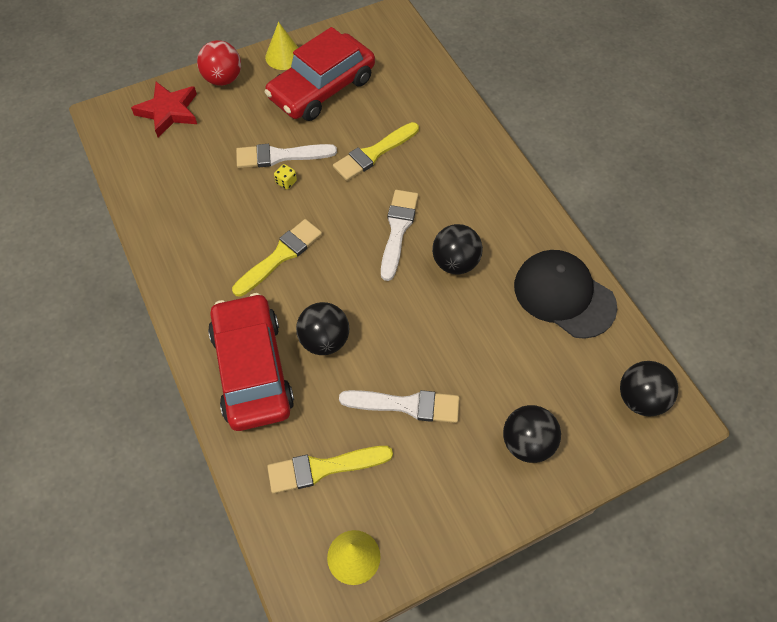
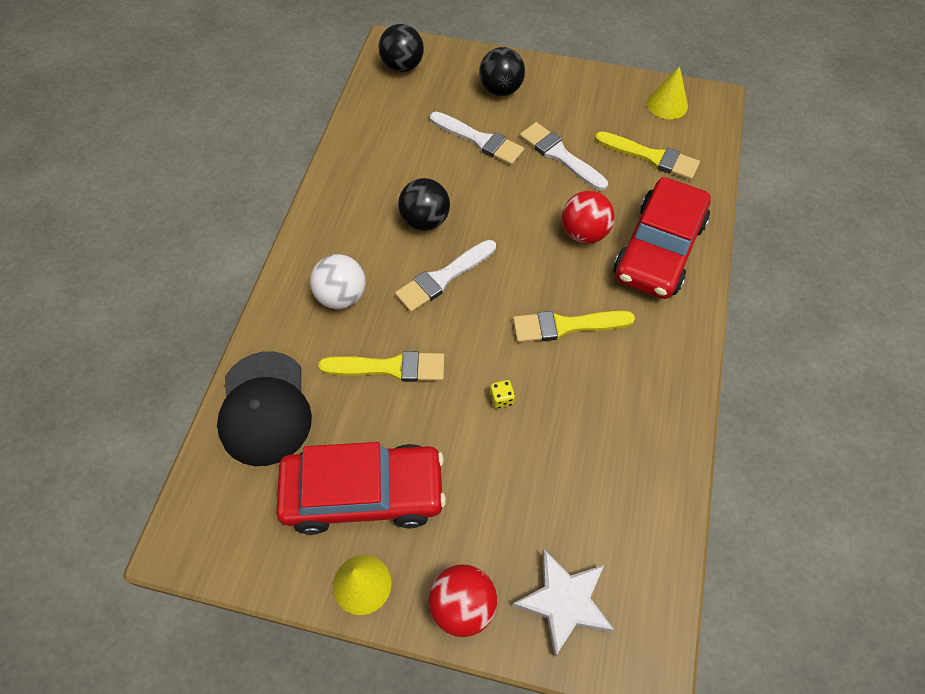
camera: 140 degrees left, 0 degrees up
(168, 111) = (564, 602): red star -> white star
(280, 156) = (483, 435): white brush -> white brush (480, 140)
(324, 340) = (584, 233): black ball -> red ball
(451, 172) = (341, 296): none -> white ball
(564, 295) = (373, 147): black cap -> black cap (265, 408)

